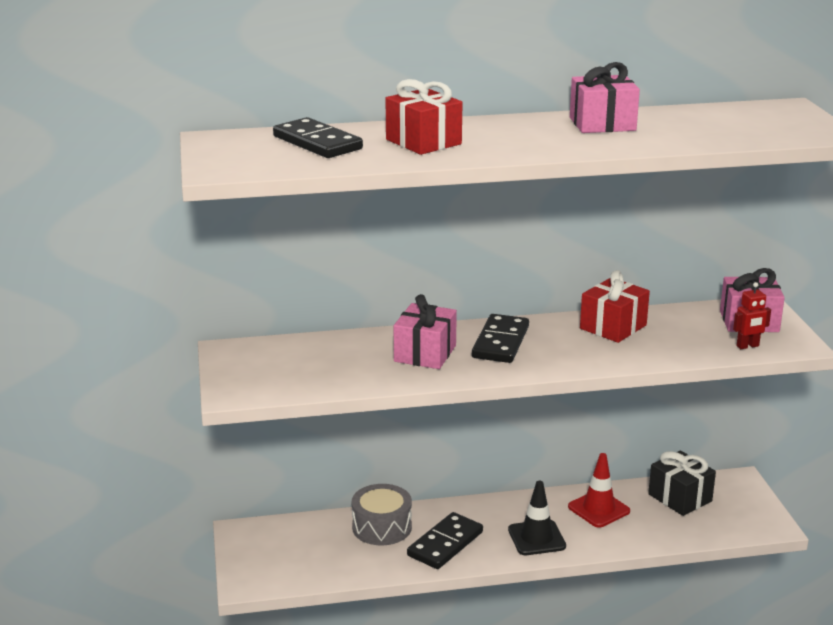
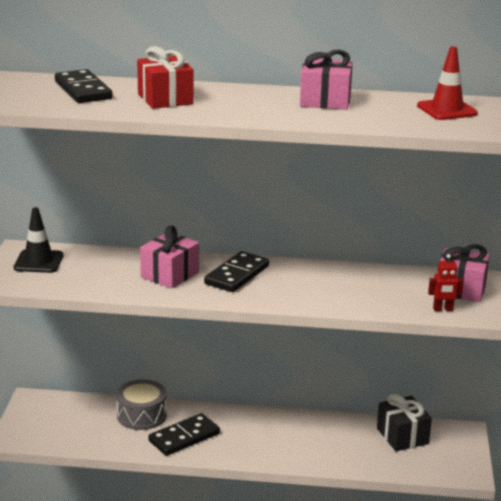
camera: 15 degrees right, 0 degrees up
(536, 538) = (261, 446): black traffic cone -> black traffic cone (38, 262)
(598, 509) = (327, 433): red traffic cone -> red traffic cone (447, 110)
(613, 327) = (339, 277): red gift -> none

